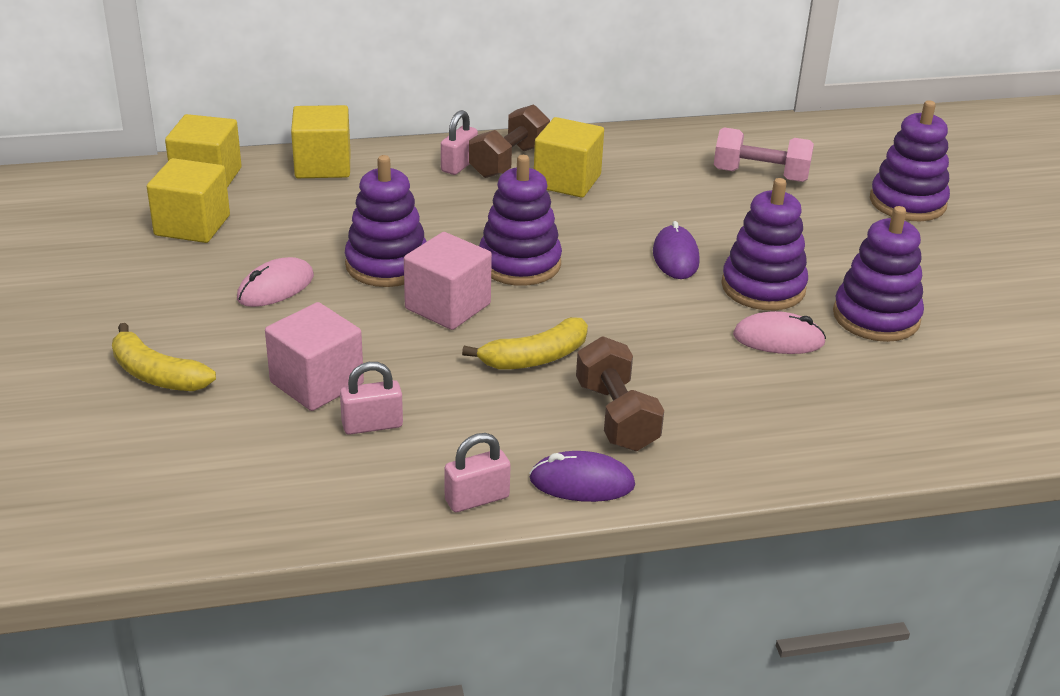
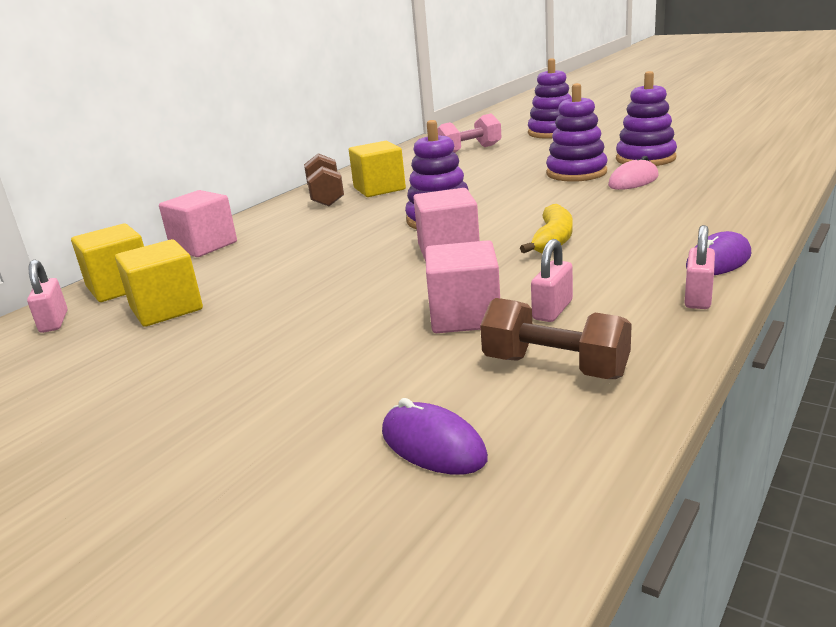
camera: 40 degrees left, 10 degrees down
(157, 374) = (337, 381): yellow banana -> none
(275, 288) = (313, 299): pink mouse -> none
(323, 165) = (204, 246): yellow cube -> pink cube
(387, 265) = (363, 256): purple stacking toy -> none
(459, 165) = (299, 209): pink padlock -> pink padlock (54, 322)
(616, 416) = (654, 234): brown dumbbell -> brown dumbbell (555, 367)
(675, 257) = (509, 183): purple mouse -> purple mouse (433, 445)

